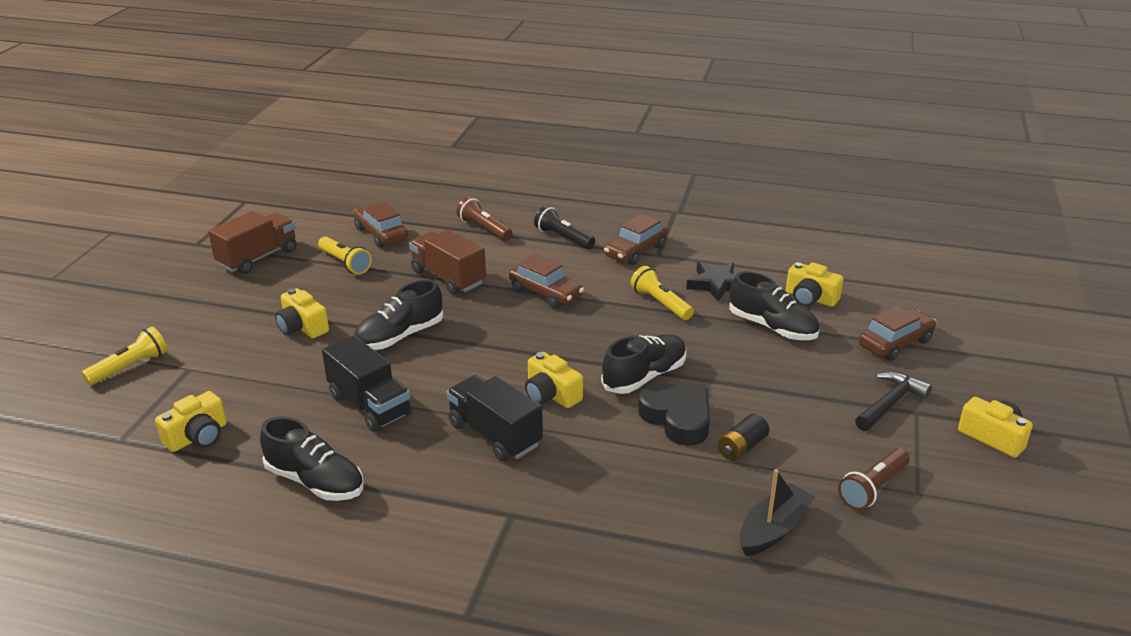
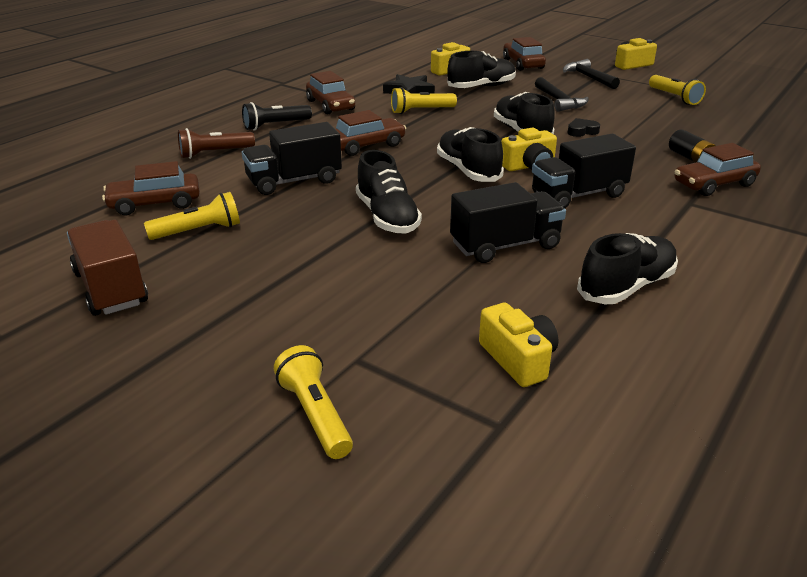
camera: 70 degrees left, 0 degrees up
(302, 327) = (321, 270): yellow camera -> none
(448, 278) = (294, 181): brown truck -> black truck
(518, 360) = (468, 171): none -> black shoe
(573, 533) = (714, 184): none -> brown car
(677, 419) = (582, 131): black heart -> black heart, size x0.50
(742, 447) = (623, 120): black battery -> black battery (690, 158)
(771, 390) = (559, 101): none -> black hammer
(773, 529) = (713, 127): black boat -> none
(873, 488) = (674, 97): brown flashlight -> yellow flashlight

